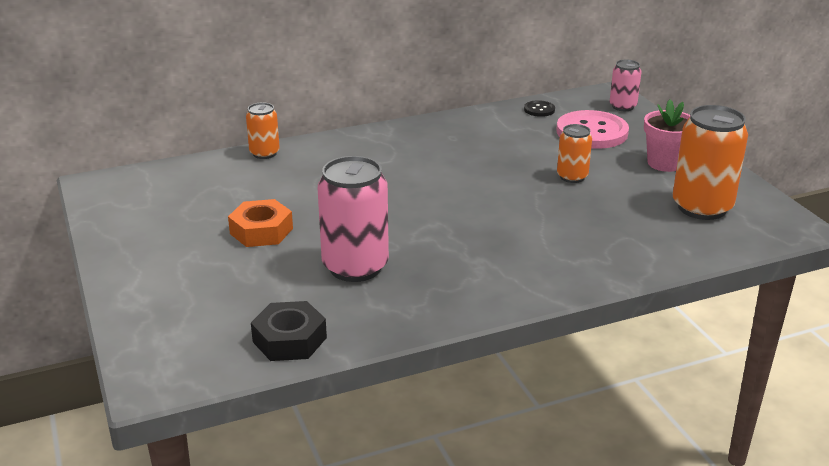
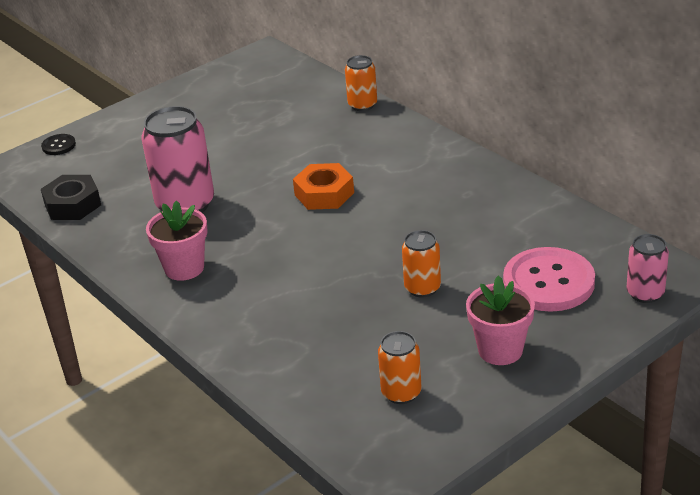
camera: 75 degrees right, 5 degrees up
(261, 231) = (224, 146): orange nut -> orange nut (324, 194)
(470, 281) = (184, 268): none -> pink flower pot
(539, 110) = (583, 233): black button -> black button (58, 146)
(702, 207) = (401, 393): orange can -> orange can, size x0.55

